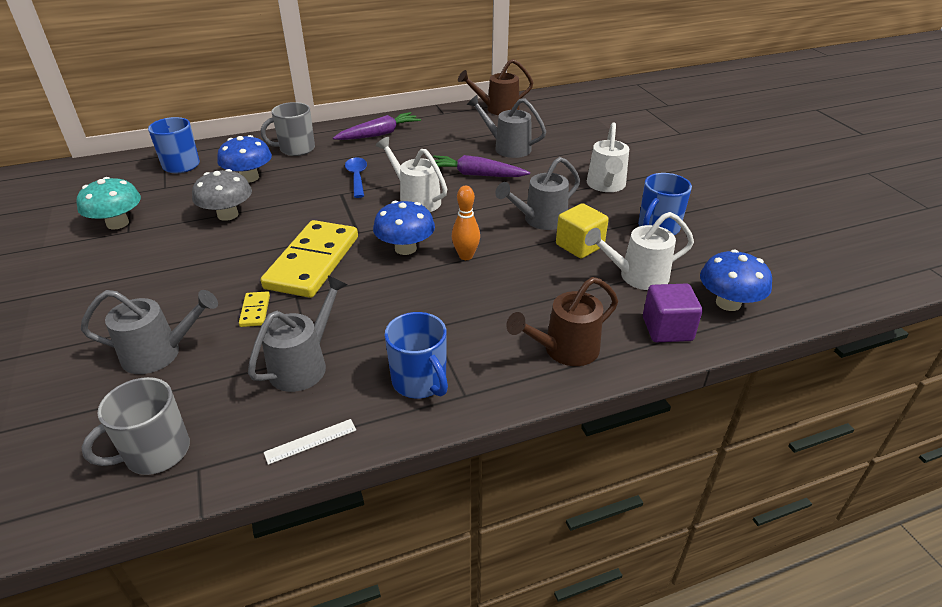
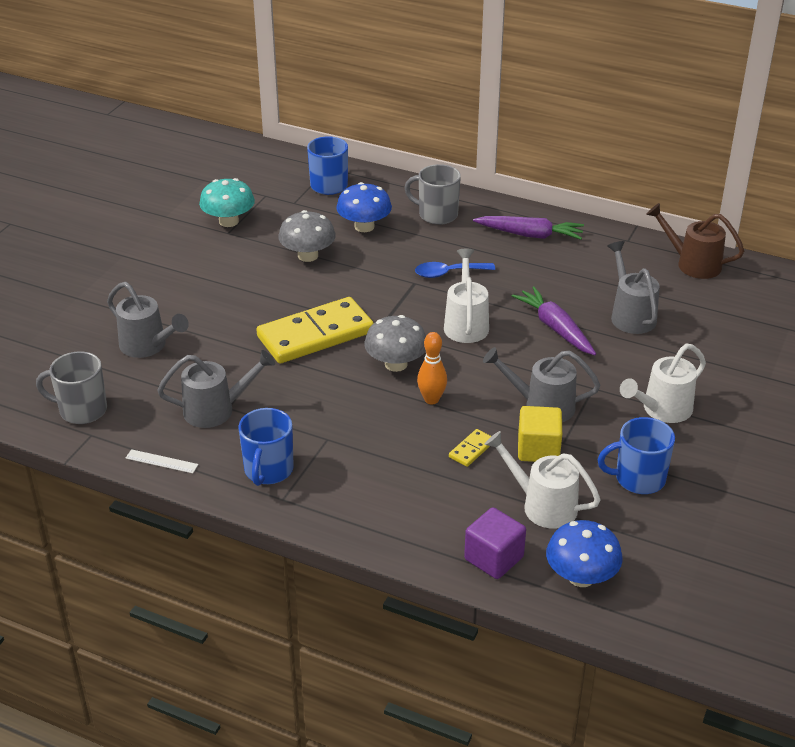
camera: 45 degrees right, 0 degrees up
(255, 311) = (233, 351): yellow domino -> yellow domino (471, 450)
(357, 177) = (448, 273): blue spoon -> blue spoon turned 135 degrees counterclockwise
(405, 248) = (396, 364): blue mushroom -> grey mushroom
(564, 350) = (391, 518): brown watering can -> none

